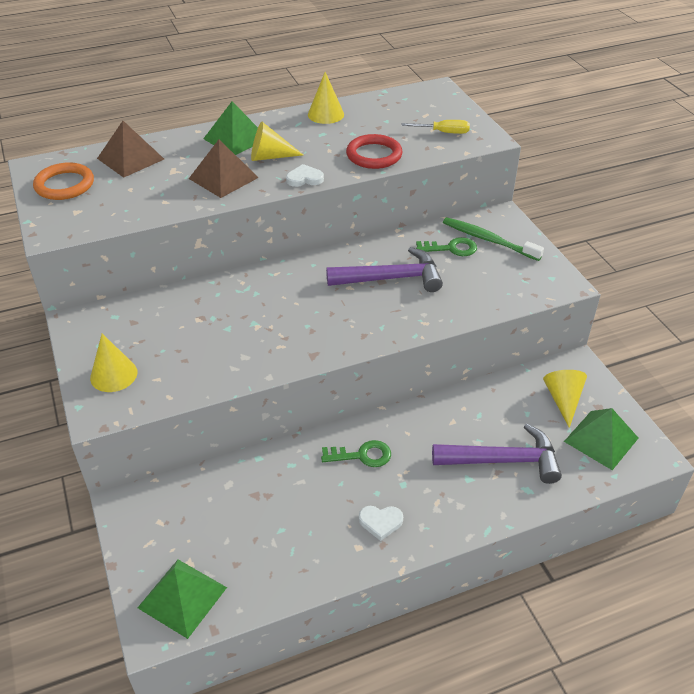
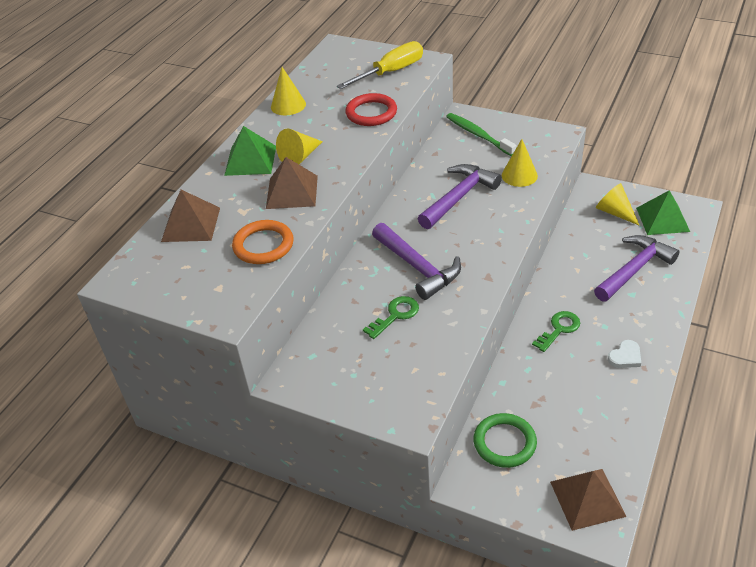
camera: 40 degrees left, 0 degrees up
(64, 185) = (170, 277): orange ring -> orange ring (263, 245)
(113, 375) = (380, 391): yellow cone -> yellow cone (519, 175)
(182, 597) = (587, 498): green pyramid -> brown pyramid
(192, 502) = (504, 443): none -> green ring
(275, 309) = (418, 267): none -> purple hammer
(304, 178) = (352, 156): white heart -> none
(443, 132) = (391, 72): yellow screwdriver -> yellow screwdriver, size x1.70
(451, 248) = (465, 154): green key -> green key (395, 315)
(488, 240) = (478, 135): green toothbrush -> green toothbrush turned 60 degrees clockwise

